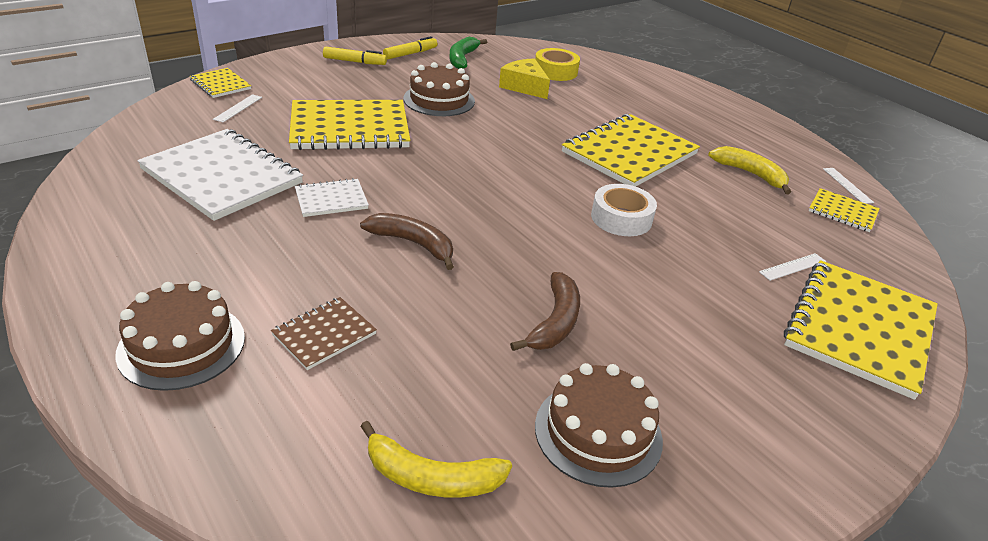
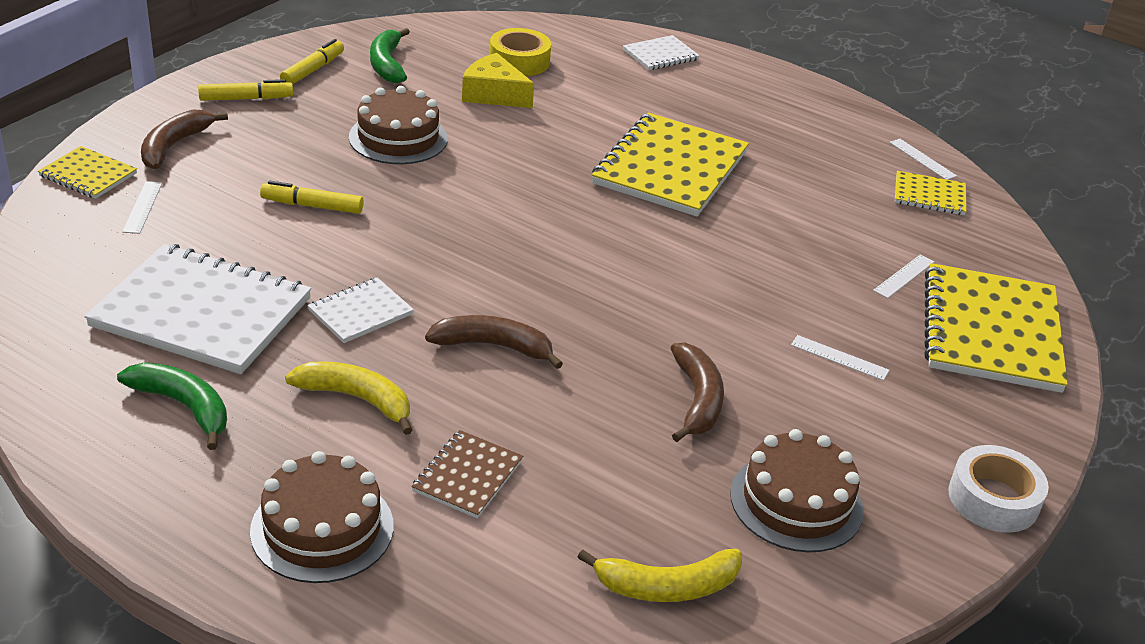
camera: 20 degrees left, 0 degrees up
(158, 233) = (184, 407): none -> green banana
(287, 79) = (174, 146): none -> brown banana
(349, 128) = (312, 206): yellow notebook -> yellow marker
(621, 218) = (703, 259): white tape -> white tape (993, 499)
(662, 84) = (660, 55): none -> white notebook
(702, 318) = (839, 358): none -> white ruler
(750, 174) = (816, 167): yellow banana -> yellow banana (357, 399)

